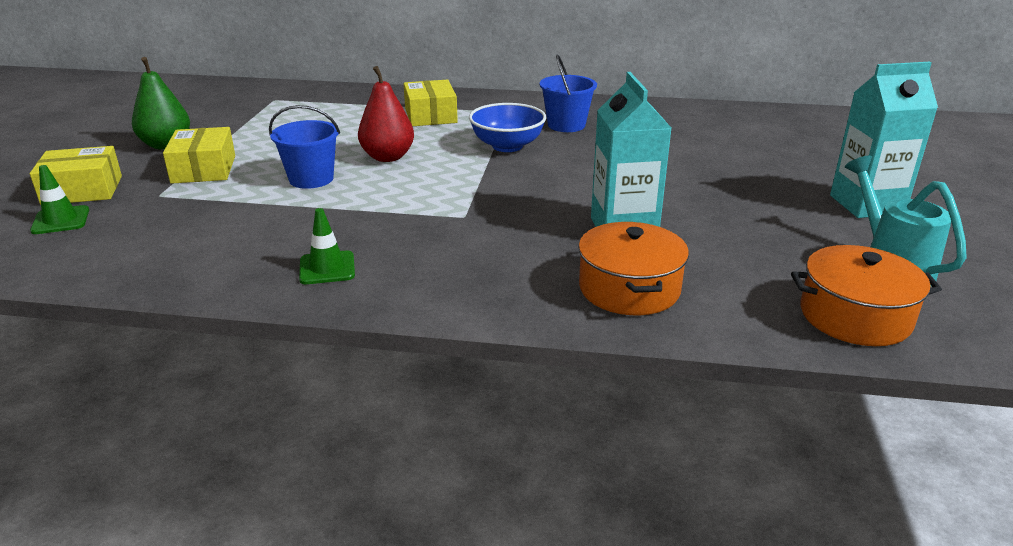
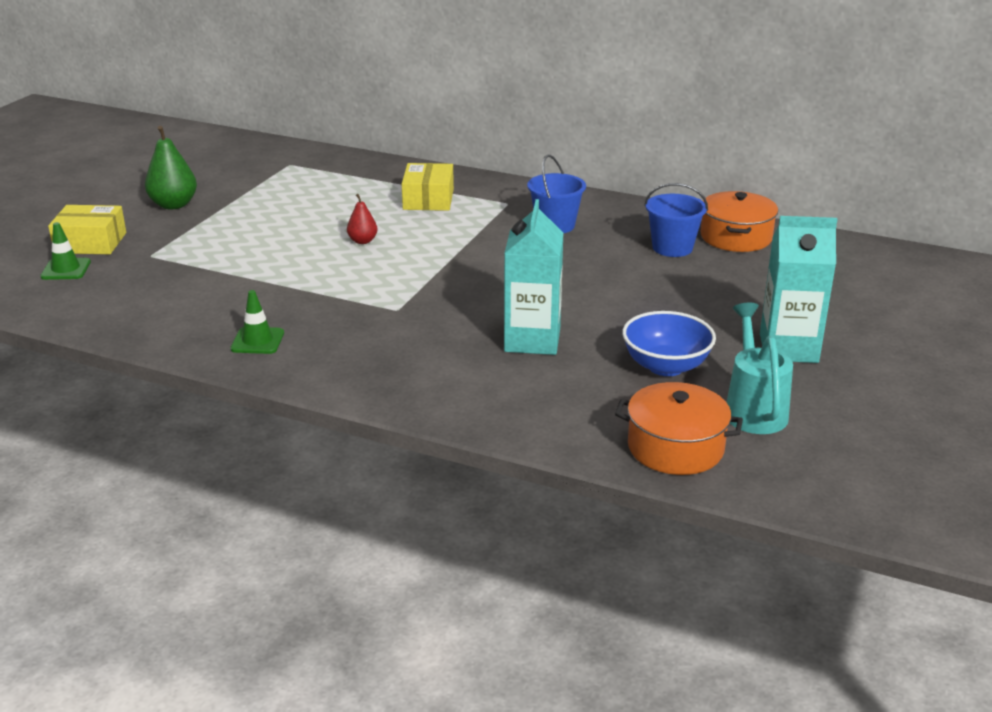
camera: 15 degrees right, 0 degrees up
(204, 169) = (196, 234): yellow box -> none
(311, 179) = (283, 255): blue bucket -> blue bucket (672, 248)
(387, 157) = (362, 241): red pear -> red pear, size x0.57
(507, 146) = (481, 242): blue bowl -> blue bowl (666, 366)
(629, 289) = (496, 395): orange pot -> orange pot (736, 237)

